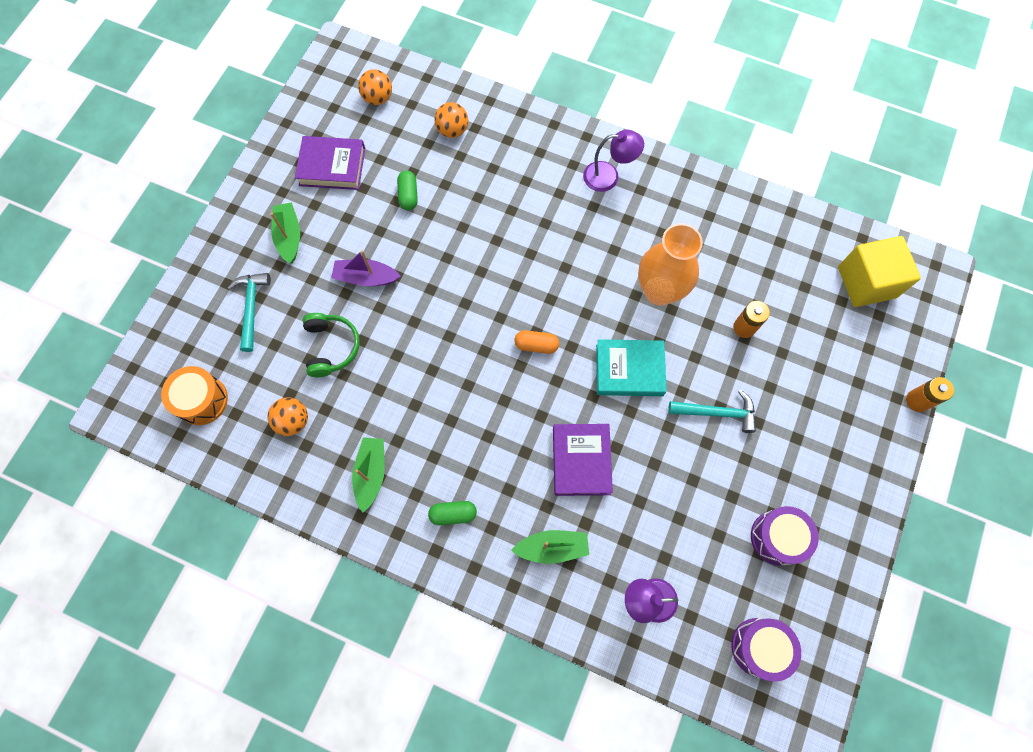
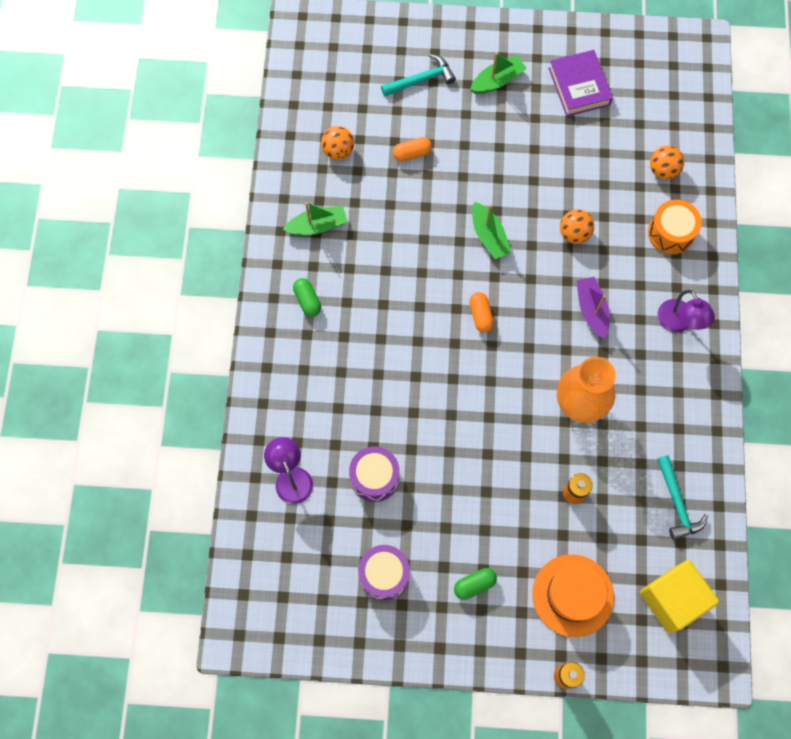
camera: 70 degrees right, 0 degrees up
(202, 400) = (329, 78): orange drum -> orange drum (670, 233)
(331, 347) = (412, 153): green headphones -> orange capsule
(366, 278) = (485, 155): purple boat -> purple boat (591, 310)
(378, 98) = (666, 95): orange ball -> orange ball (574, 233)
(408, 195) = (579, 158): green capsule -> green capsule (474, 584)
(552, 547) = (308, 387): green boat -> green boat (489, 236)
(581, 461) = (390, 387): purple book -> none
(629, 370) = (489, 402): turquoise book -> none
(717, 412) = (479, 491): turquoise hammer -> turquoise hammer (677, 503)
(759, 647) = (284, 582): purple drum -> purple drum (374, 477)
(842, 365) = (573, 595): none -> orange hat

